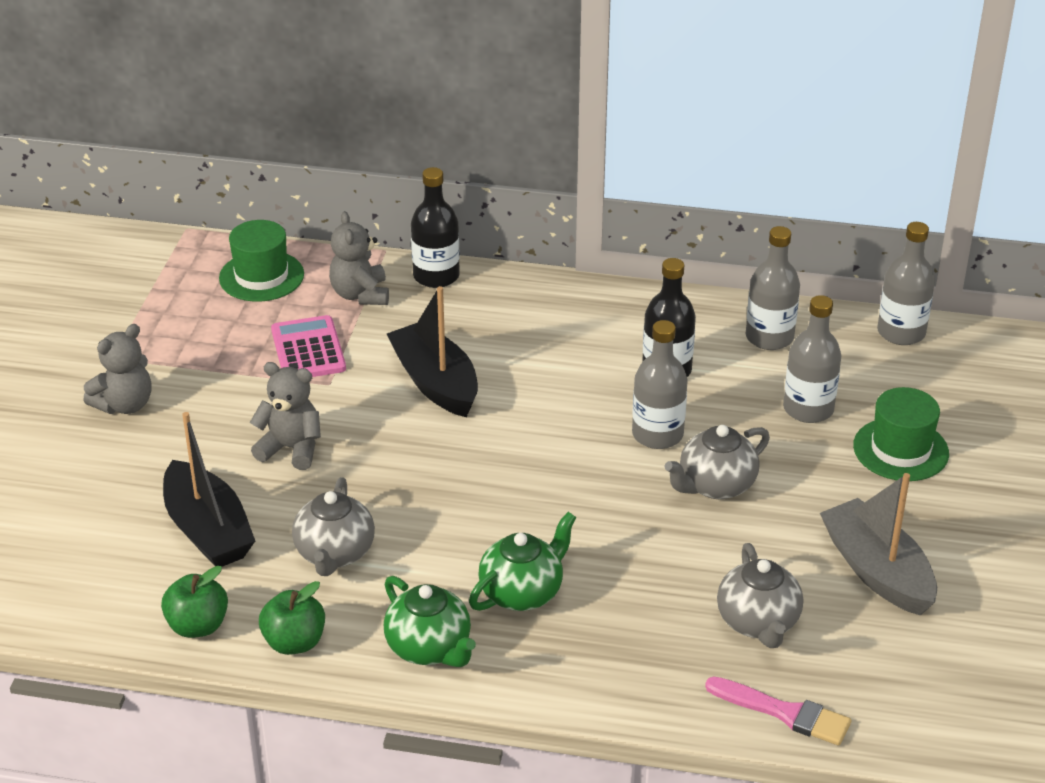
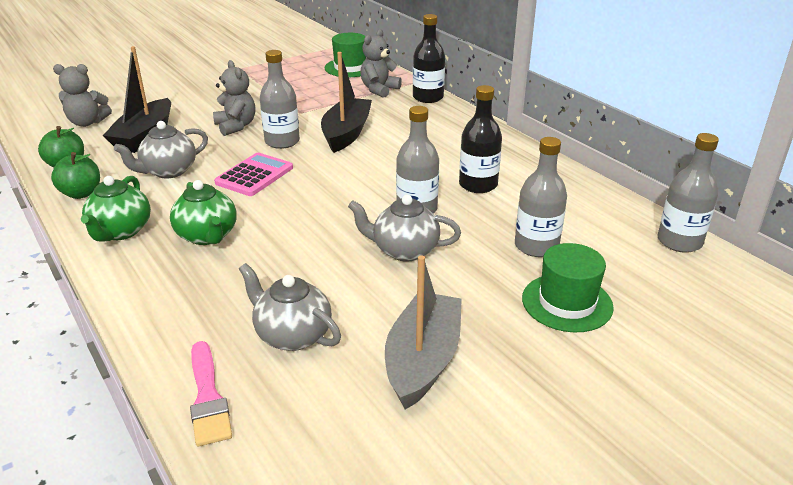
camera: 45 degrees right, 5 degrees down
(125, 405) = (210, 83): grey teddy bear -> grey teddy bear (87, 122)
(308, 349) = (317, 98): pink calculator -> pink calculator (254, 175)
(522, 592) = (207, 236): green teapot -> green teapot turned 60 degrees clockwise
(758, 622) = (292, 335): grey teapot -> grey teapot turned 90 degrees clockwise
(769, 337) = (573, 200): grey bottle -> grey bottle (282, 141)

